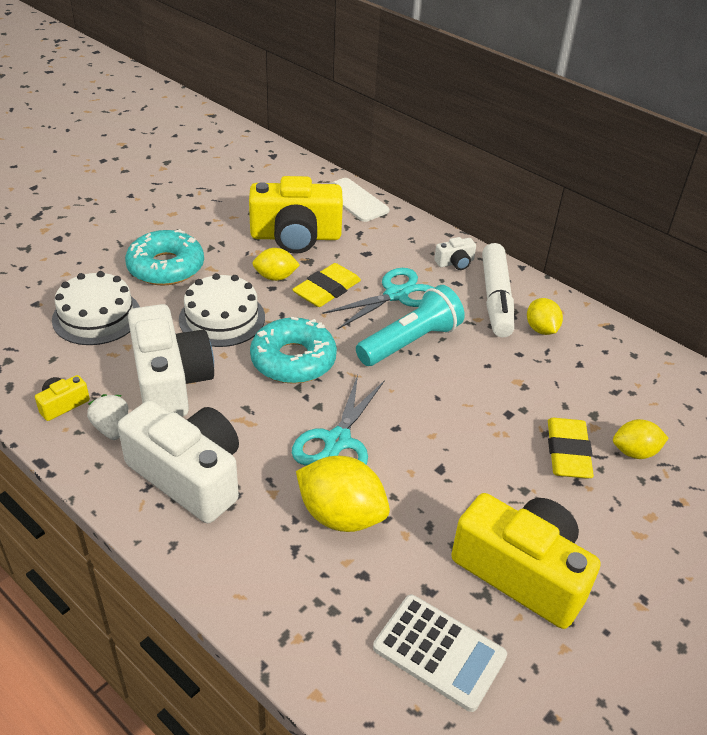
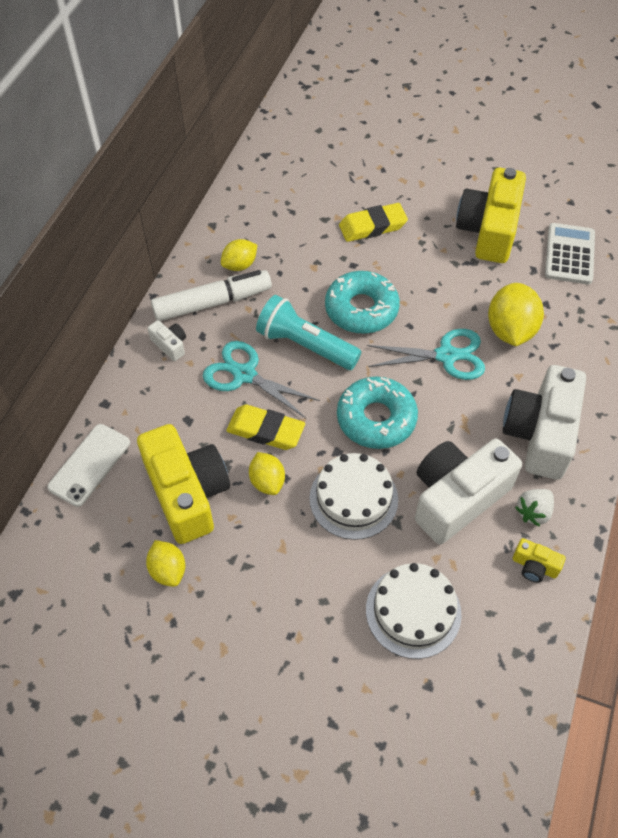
camera: 110 degrees left, 15 degrees up
(166, 267) = (302, 591): turquoise donut -> turquoise donut (361, 309)
(634, 452) = (349, 193): yellow lemon -> yellow lemon (168, 570)

